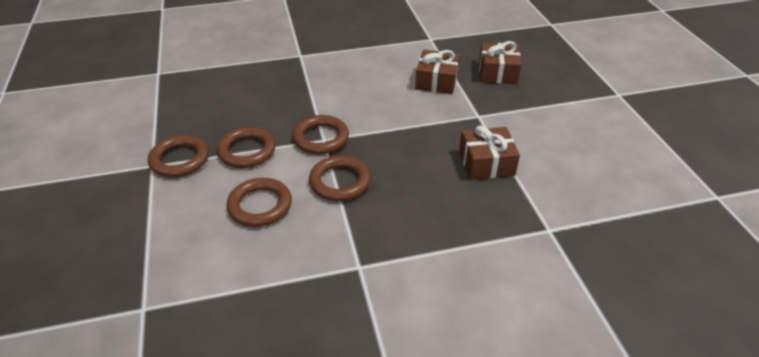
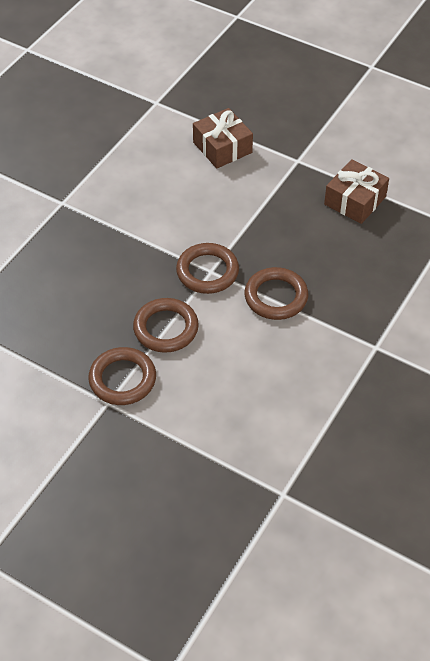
camera: 45 degrees left, 10 degrees up
(260, 205) = (247, 362): brown ring -> none
(497, 72) = (259, 104): brown gift -> none

